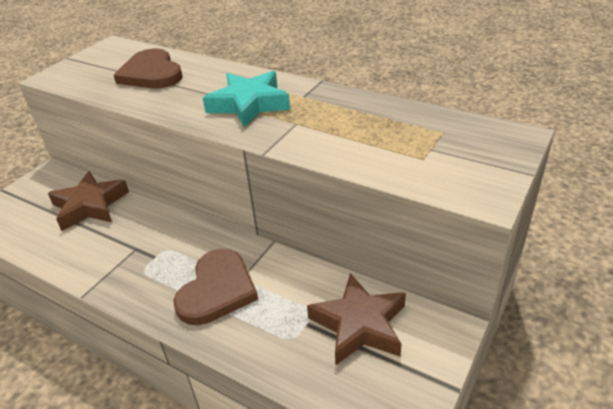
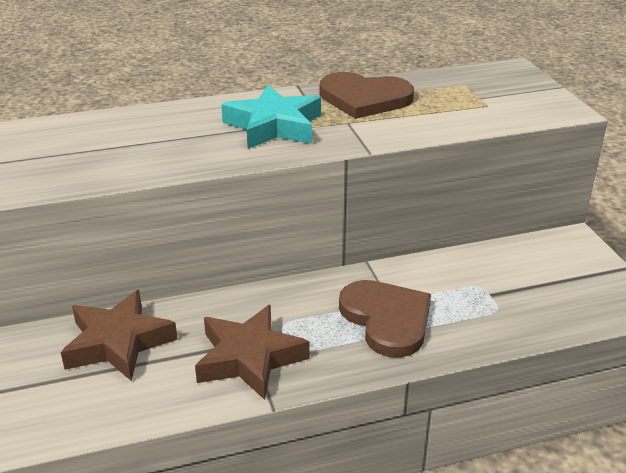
camera: 50 degrees left, 5 degrees down
(151, 73) = (98, 143): brown heart -> brown heart (364, 99)
(359, 324) = (523, 272): brown star -> brown star (249, 358)

